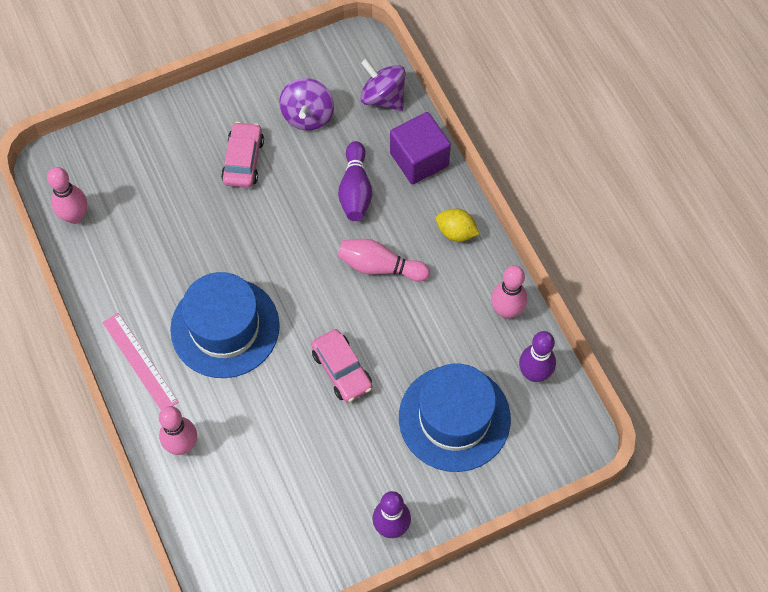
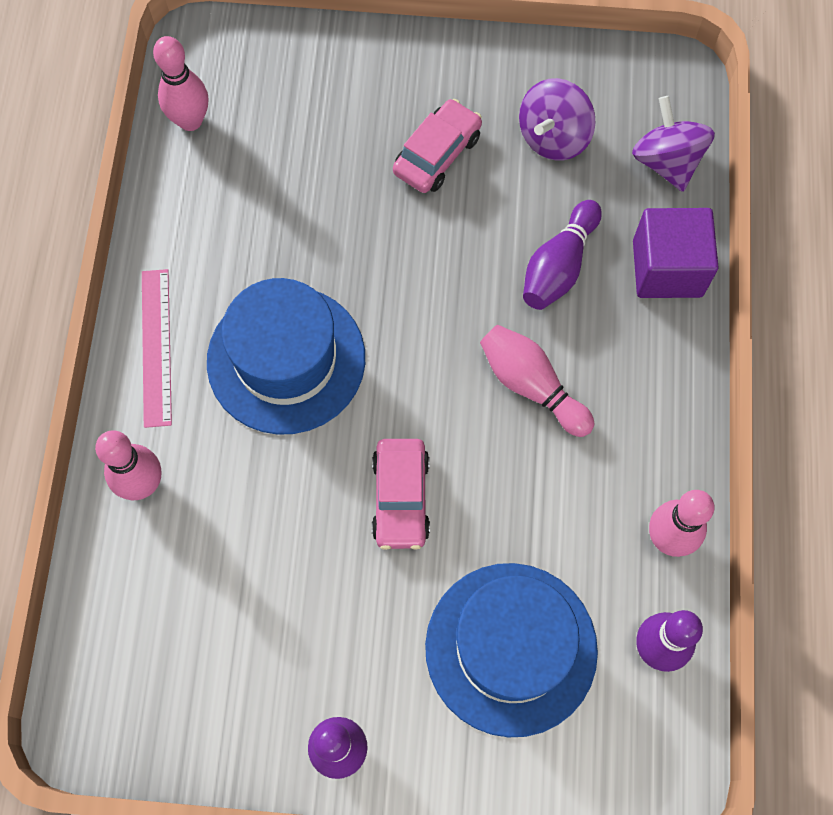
camera: 30 degrees right, 5 degrees up
(456, 232) = (661, 393): yellow lemon -> none

